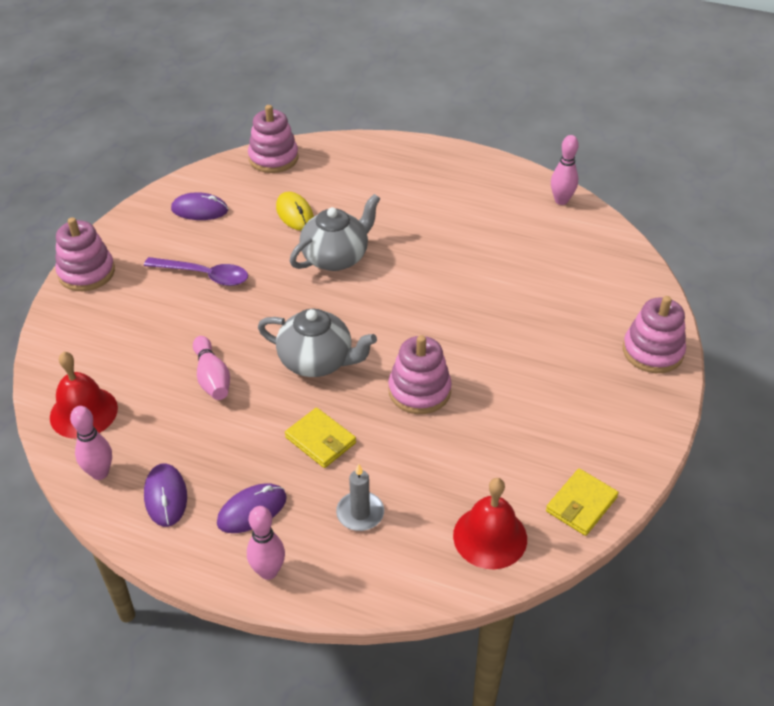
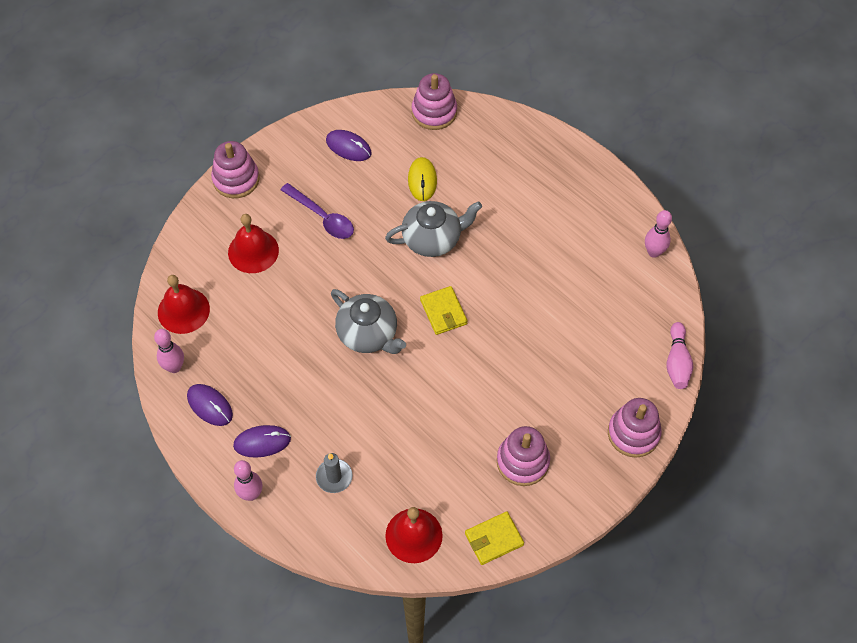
camera: 25 degrees right, 15 degrees up
(141, 329) = (253, 251): none -> red bell
(166, 496) = (210, 405): purple mouse -> purple mouse turned 60 degrees counterclockwise
(212, 378) = (285, 317): pink bowling pin -> pink bowling pin (677, 362)
(320, 440) = (336, 405): yellow wallet -> yellow wallet (443, 312)
(419, 391) = (430, 393): pink stacking toy -> pink stacking toy (522, 461)

